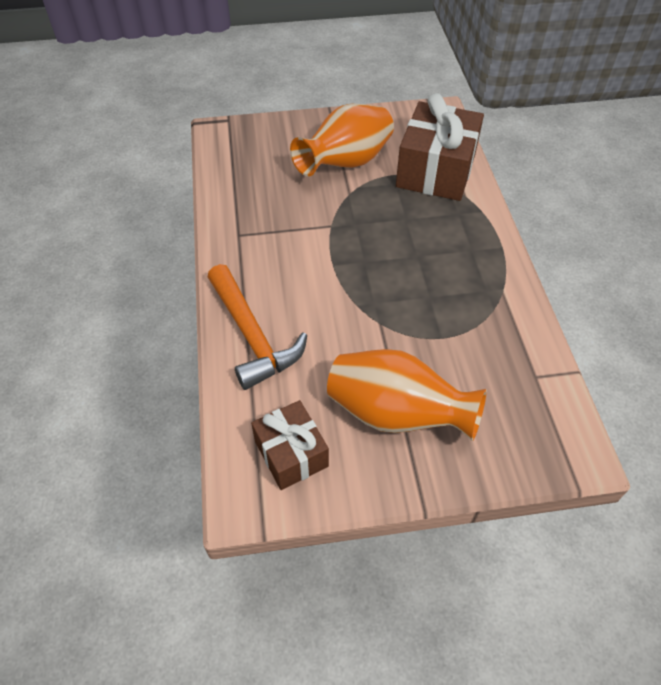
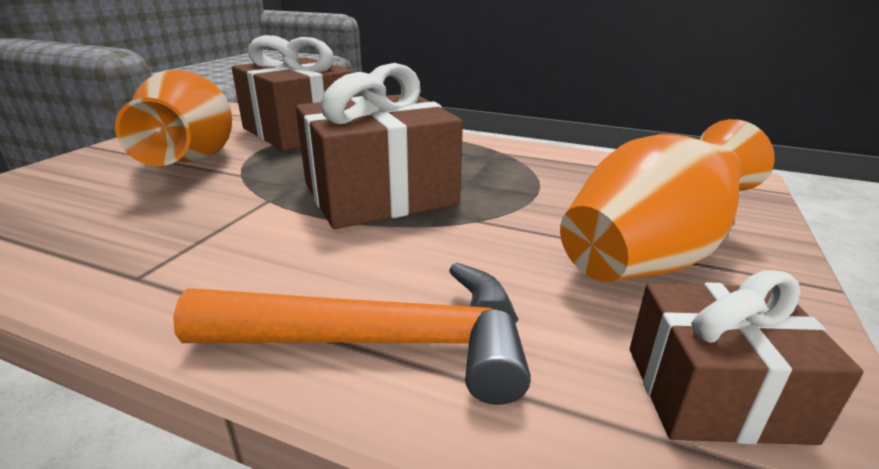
camera: 60 degrees left, 25 degrees down
(375, 265) = (380, 194): none -> brown gift

